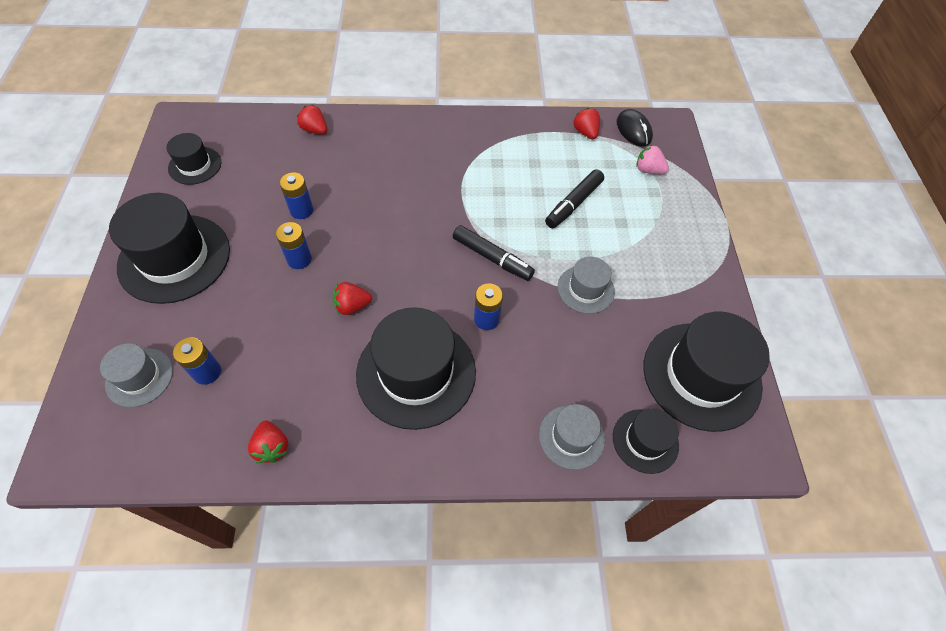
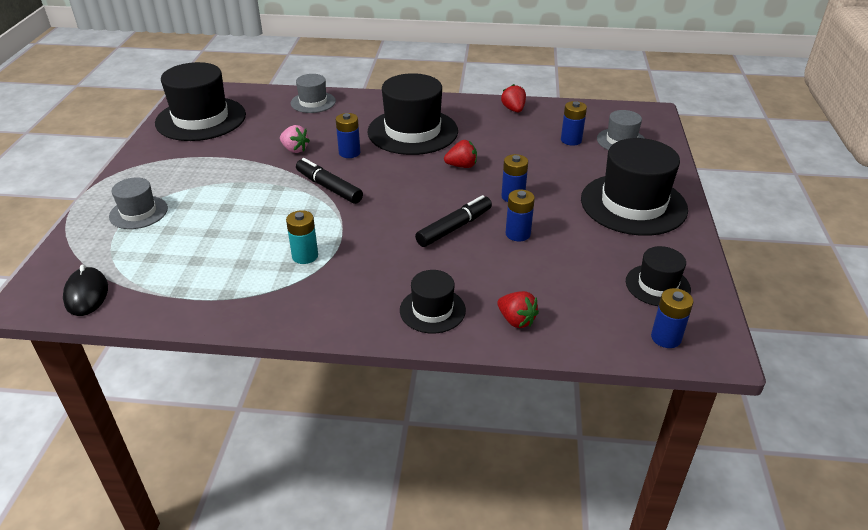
camera: 170 degrees left, 20 degrees down
(209, 124) = (666, 338): none -> blue battery
(486, 174) = (305, 256): none -> turquoise battery
(573, 204) = (223, 222): black marker -> black marker (454, 228)
(585, 132) = (153, 295): red strawberry -> none
(586, 289) = (255, 164): grey hat -> grey hat (138, 212)
(645, 441) = (265, 98): black hat -> black hat (432, 310)
(648, 170) = (112, 248): pink strawberry -> pink strawberry (295, 149)

